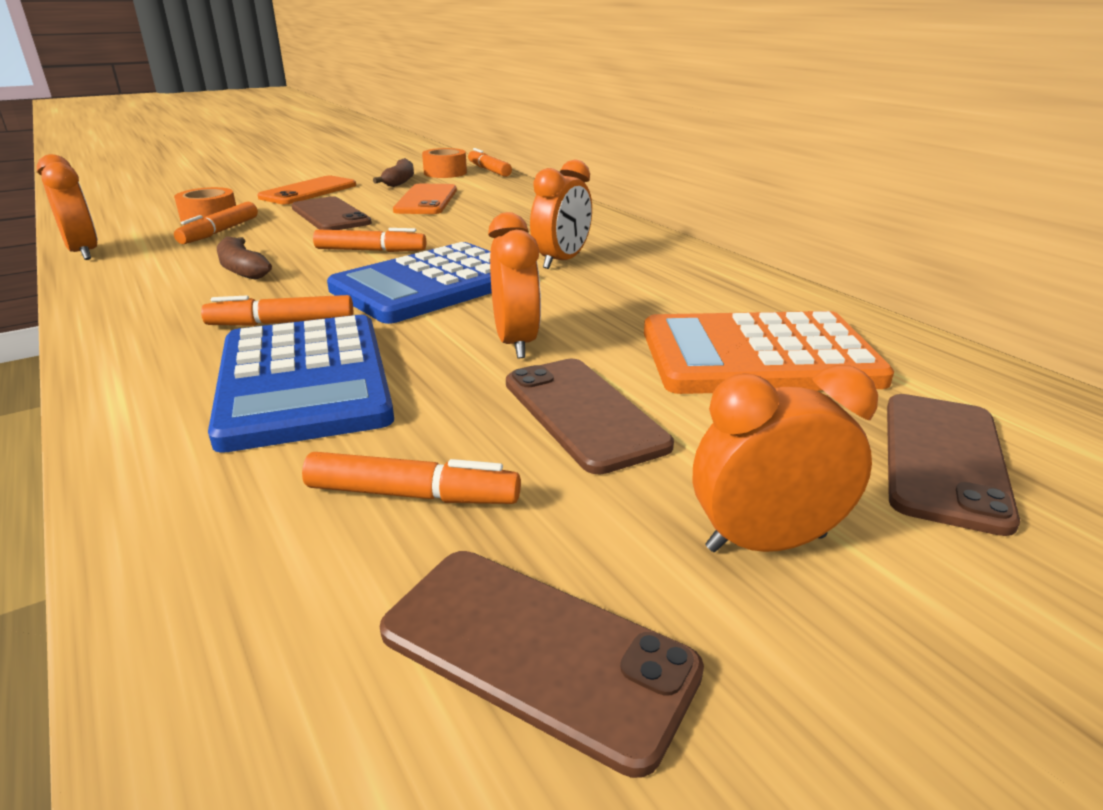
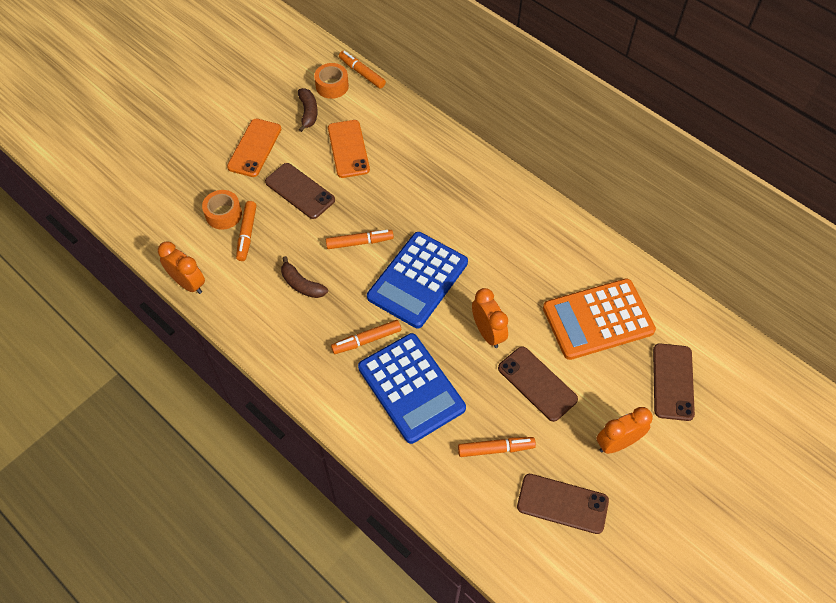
camera: 15 degrees left, 30 degrees up
(562, 261) = (475, 233): orange clock -> none

